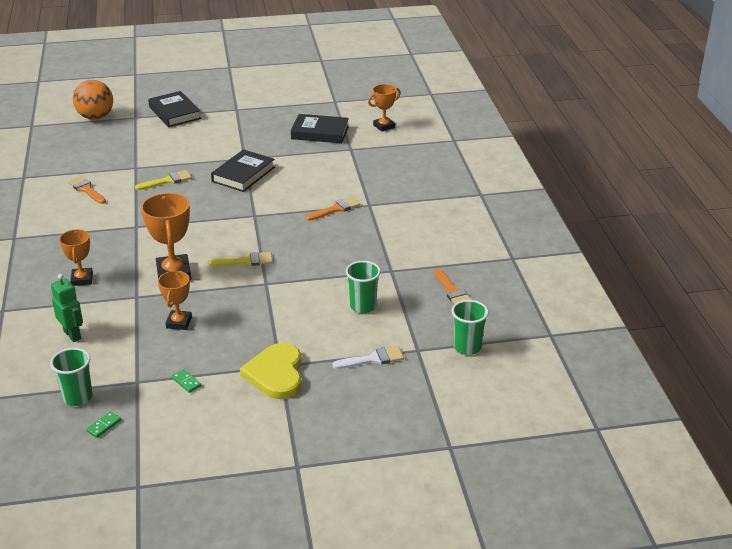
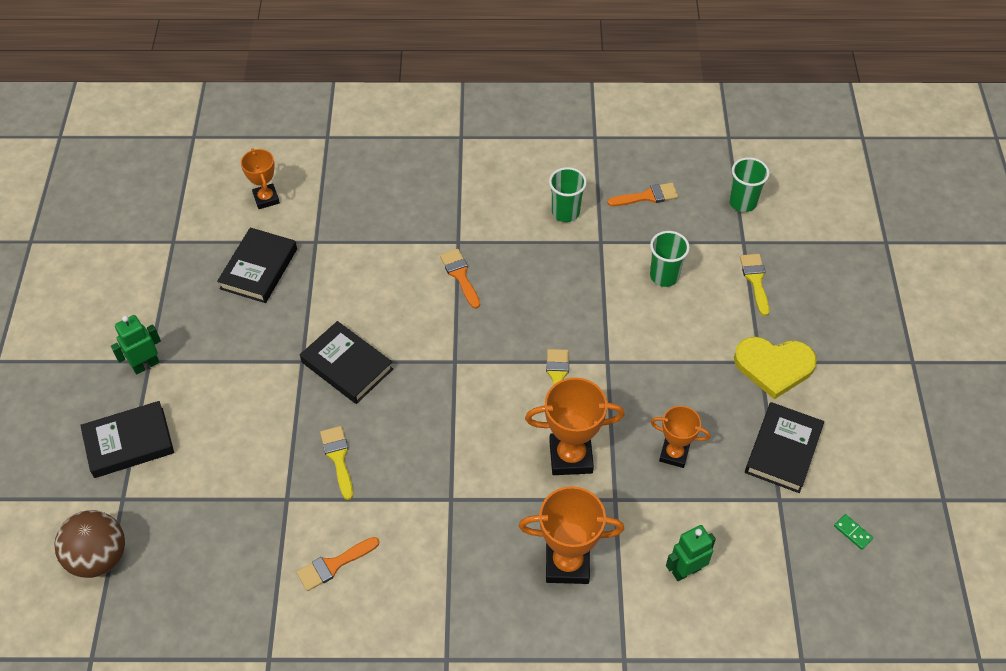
camera: 80 degrees left, 20 degrees up
(78, 397) = (804, 560): green cup -> green cup (565, 212)
(82, 279) = (567, 563): orange trophy -> orange trophy, size x1.60
(95, 117) = (99, 557): orange ball -> brown ball
(186, 382) = (783, 450): green domino -> black book
(233, 108) = (145, 365): none -> green robot
(373, 359) = (755, 280): white brush -> yellow brush

